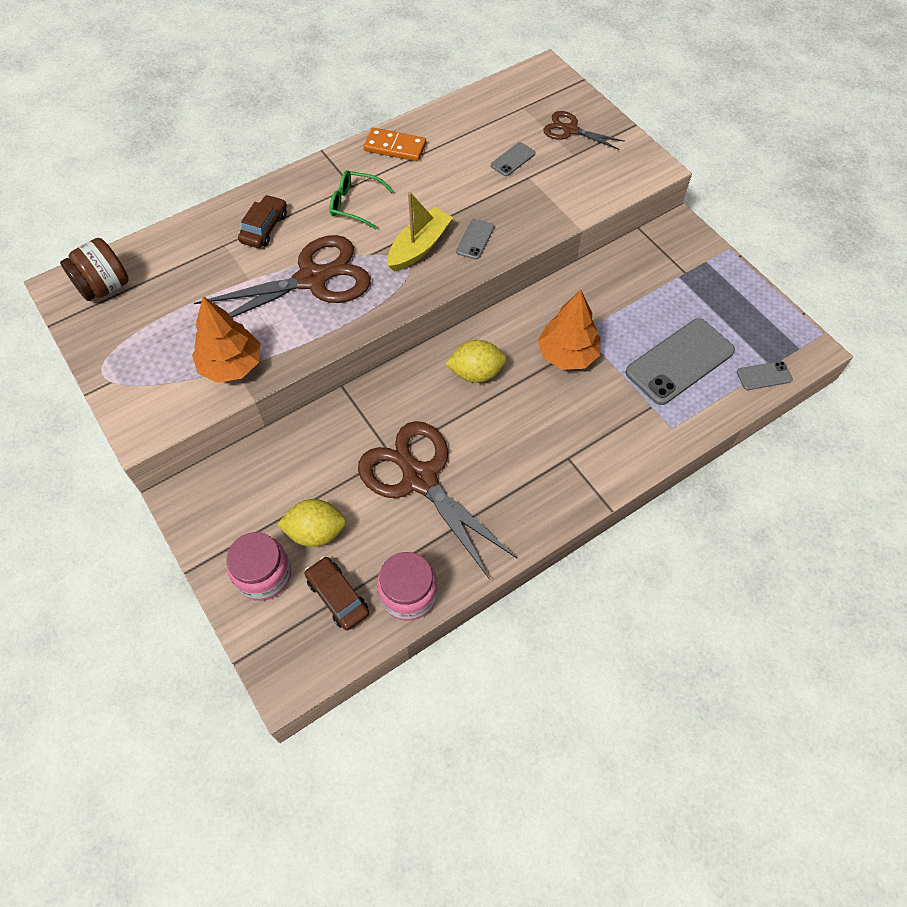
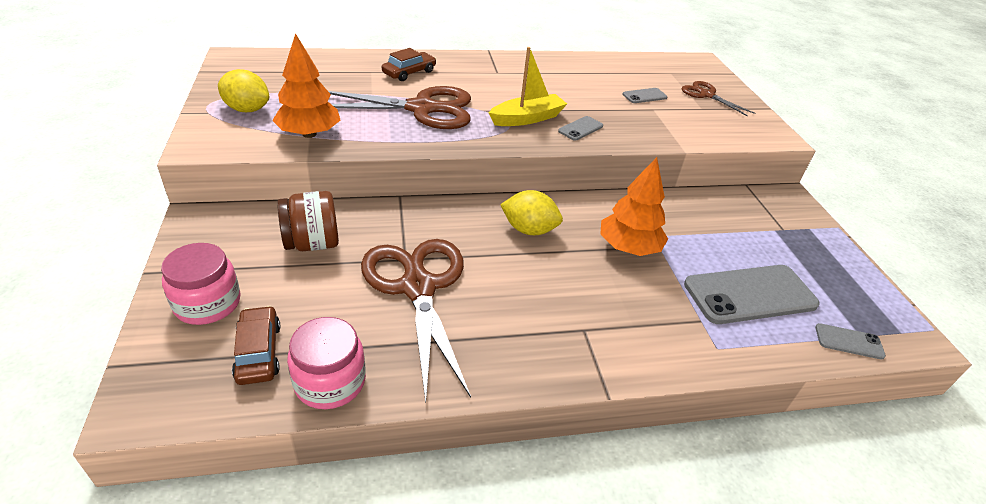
camera: 20 degrees right, 20 degrees down
(104, 287) = (261, 65): brown jar -> brown jar (312, 243)
(316, 532) = (286, 290): yellow lemon -> yellow lemon (247, 109)
(356, 204) = (492, 82): green glasses -> none
(395, 147) = (548, 63): orange domino -> none

